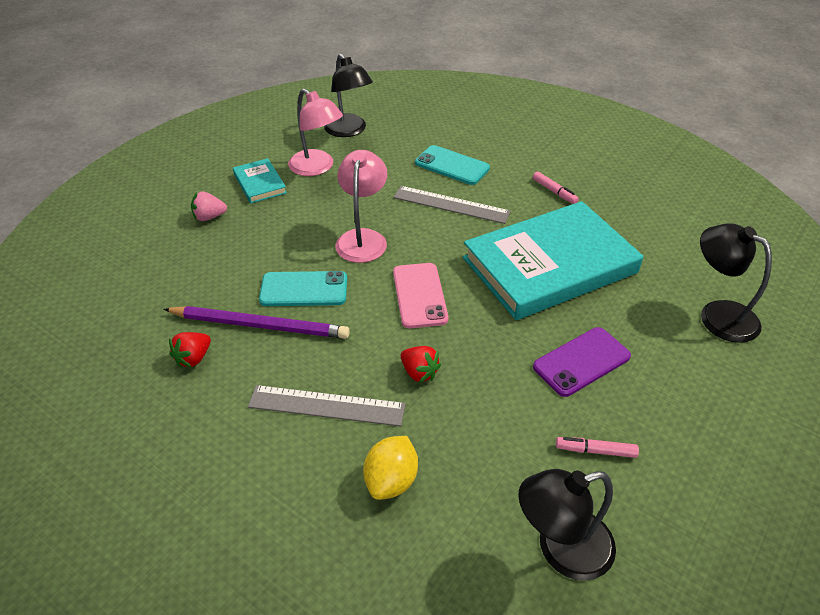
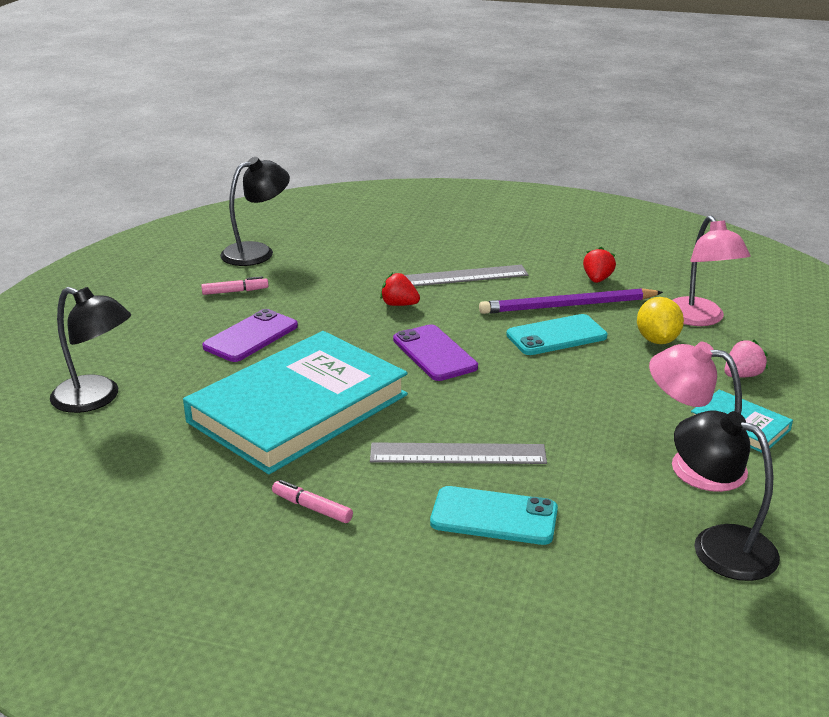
camera: 160 degrees right, 15 degrees down
(363, 238) = (540, 391): pink lamp -> pink lamp (699, 319)
(391, 480) = (385, 256): yellow lemon -> yellow lemon (657, 340)
(420, 295) = (434, 353): pink phone -> purple phone

